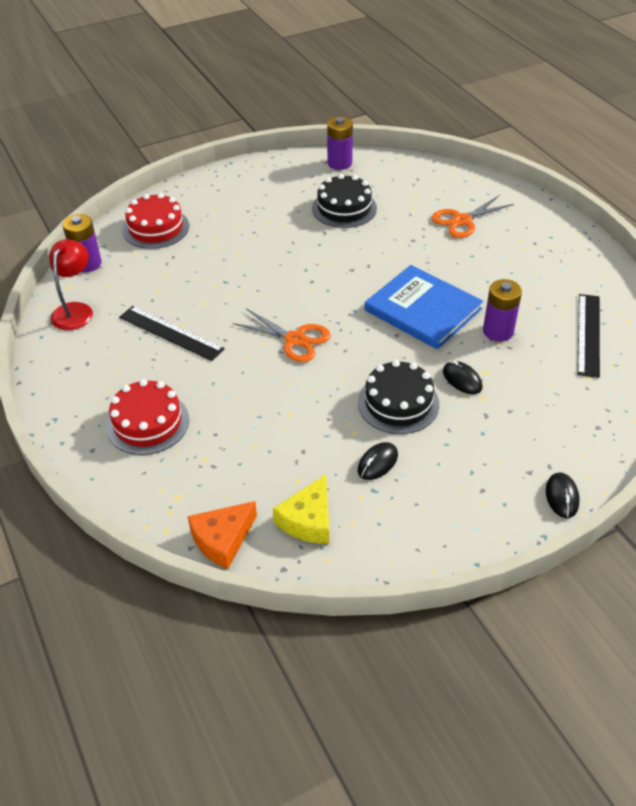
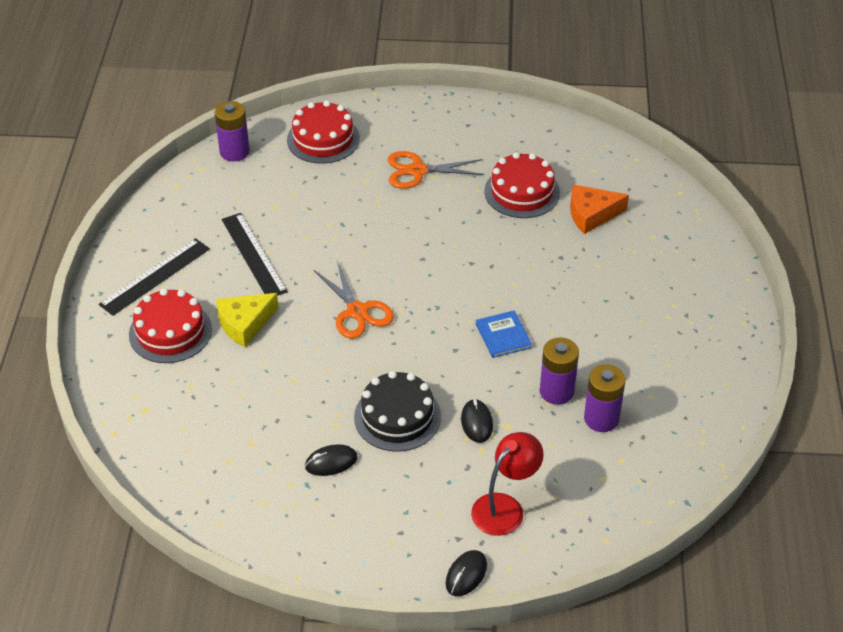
camera: 30 degrees right, 0 degrees up
(75, 310) = (190, 196): red lamp -> red lamp (505, 507)
(222, 539) = (151, 463): orange cheese -> orange cheese (591, 214)
(308, 520) = (231, 482): yellow cheese -> yellow cheese (244, 324)
(339, 163) = (562, 137): purple battery -> purple battery (601, 419)
(344, 208) = (522, 192): black cake -> red cake
(423, 309) = (503, 336): blue book -> blue book, size x0.48
(462, 220) = (632, 257): orange scissors -> orange scissors (417, 170)
(588, 334) = (645, 436): black ruler -> black ruler (155, 276)

